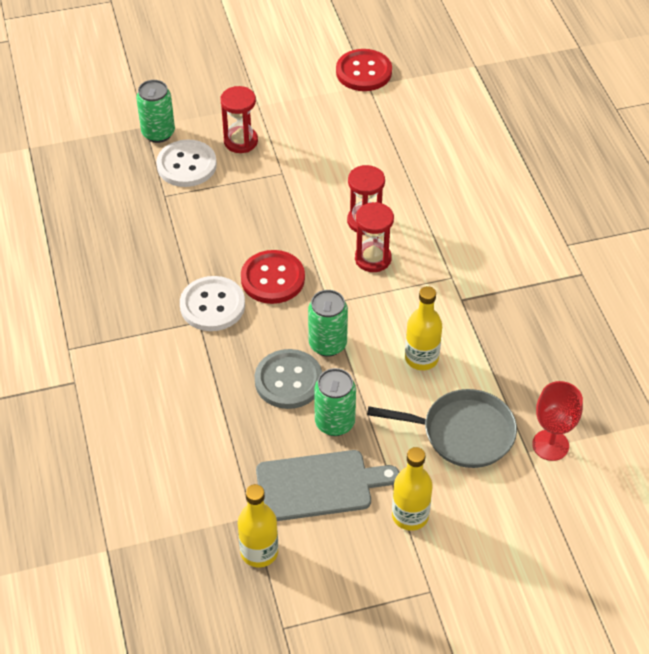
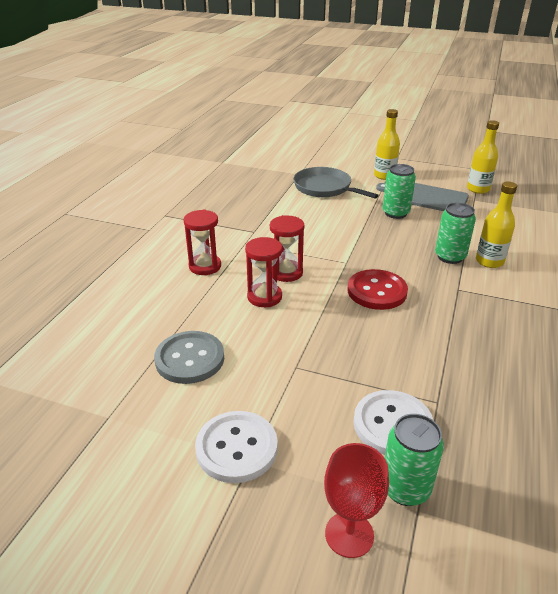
camera: 145 degrees left, 15 degrees down
(212, 305) = (440, 294): white button -> white button (236, 448)
(240, 141) = (310, 422): red hourglass -> red hourglass (205, 266)
(288, 381) = (410, 238): grey button -> grey button (190, 359)
(327, 344) = (367, 244): green can -> green can (450, 257)
(363, 72) = (91, 437): red button -> none
(421, 358) = (313, 218): yellow bottle -> yellow bottle (489, 261)
(550, 445) = (285, 172): red goblet -> red goblet (349, 534)

